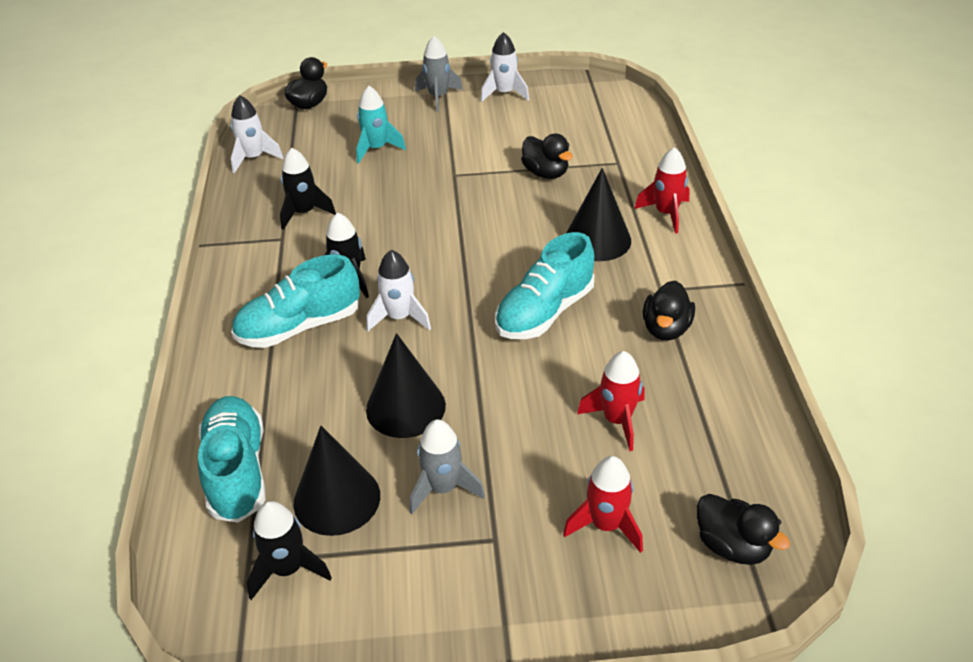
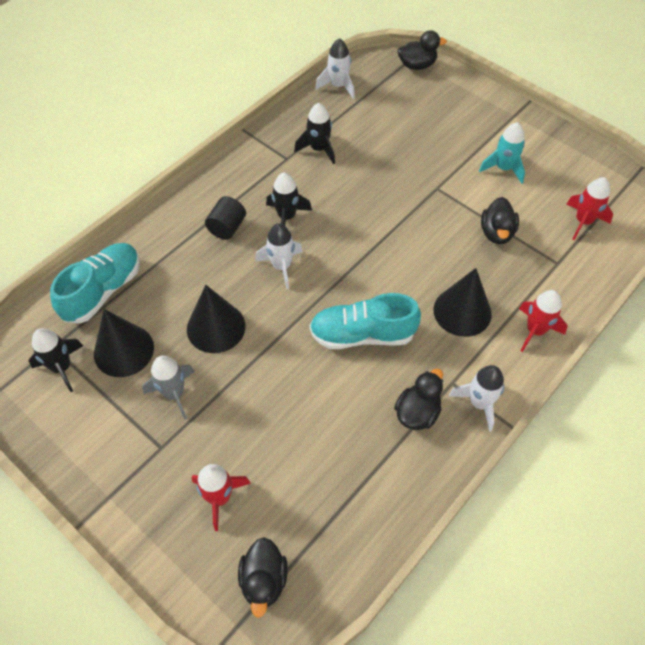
camera: 45 degrees right, 15 degrees up
(299, 327) = (227, 227): turquoise shoe -> black cylinder
(376, 149) = (415, 131): turquoise rocket -> turquoise rocket (503, 168)
(438, 97) = (504, 117): grey rocket -> none
(504, 93) = (553, 146): white rocket -> white rocket (479, 403)
(616, 420) = (308, 443): red rocket -> red rocket (583, 221)
(666, 329) = (417, 412): black duck -> black duck turned 150 degrees clockwise

